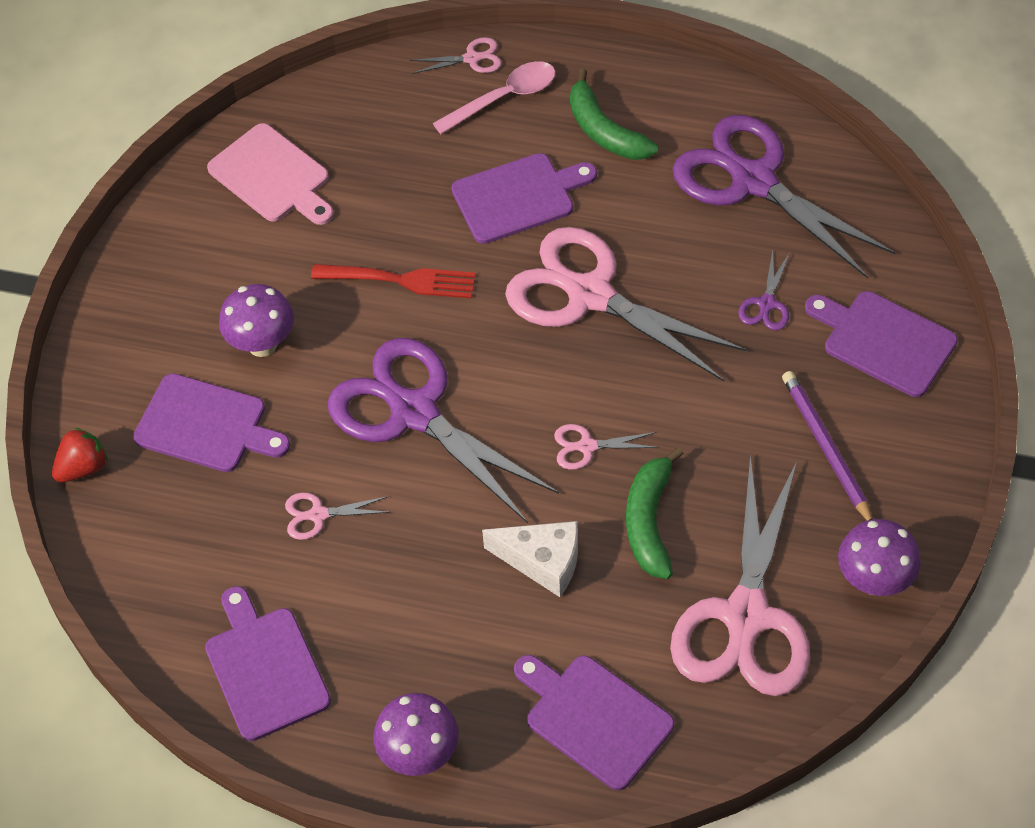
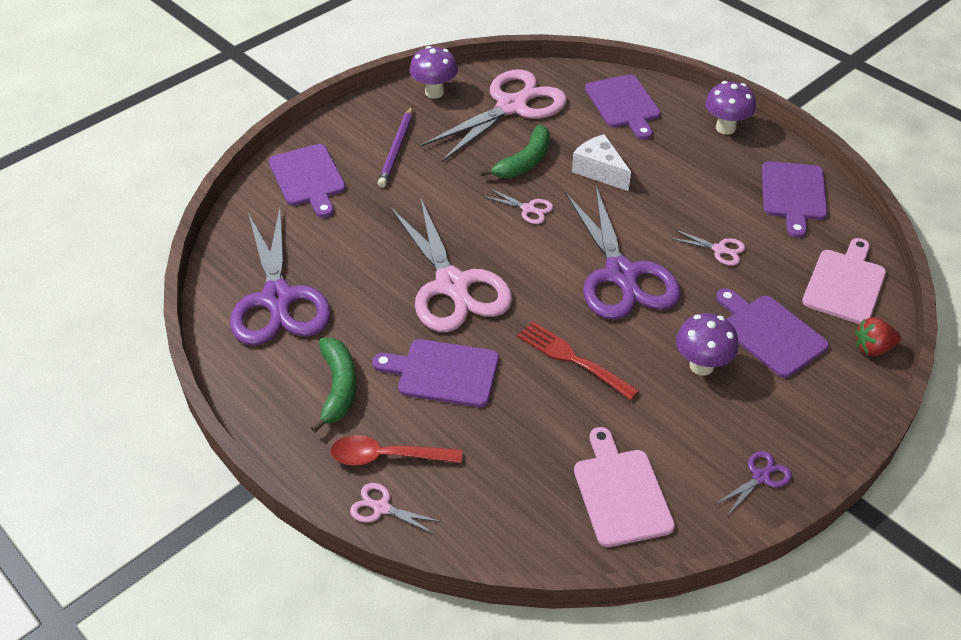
camera: 150 degrees left, 10 degrees down
(143, 546) = (845, 284): none -> pink cutting board
(504, 98) = (387, 456): pink spoon -> red spoon
(766, 304) = (350, 227): purple scissors -> purple scissors (761, 477)

